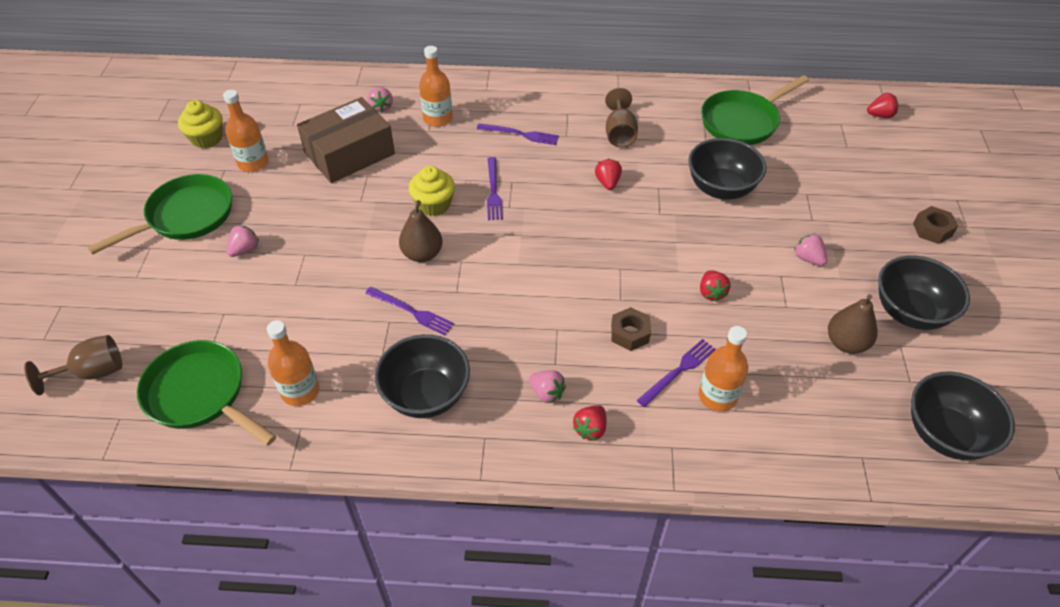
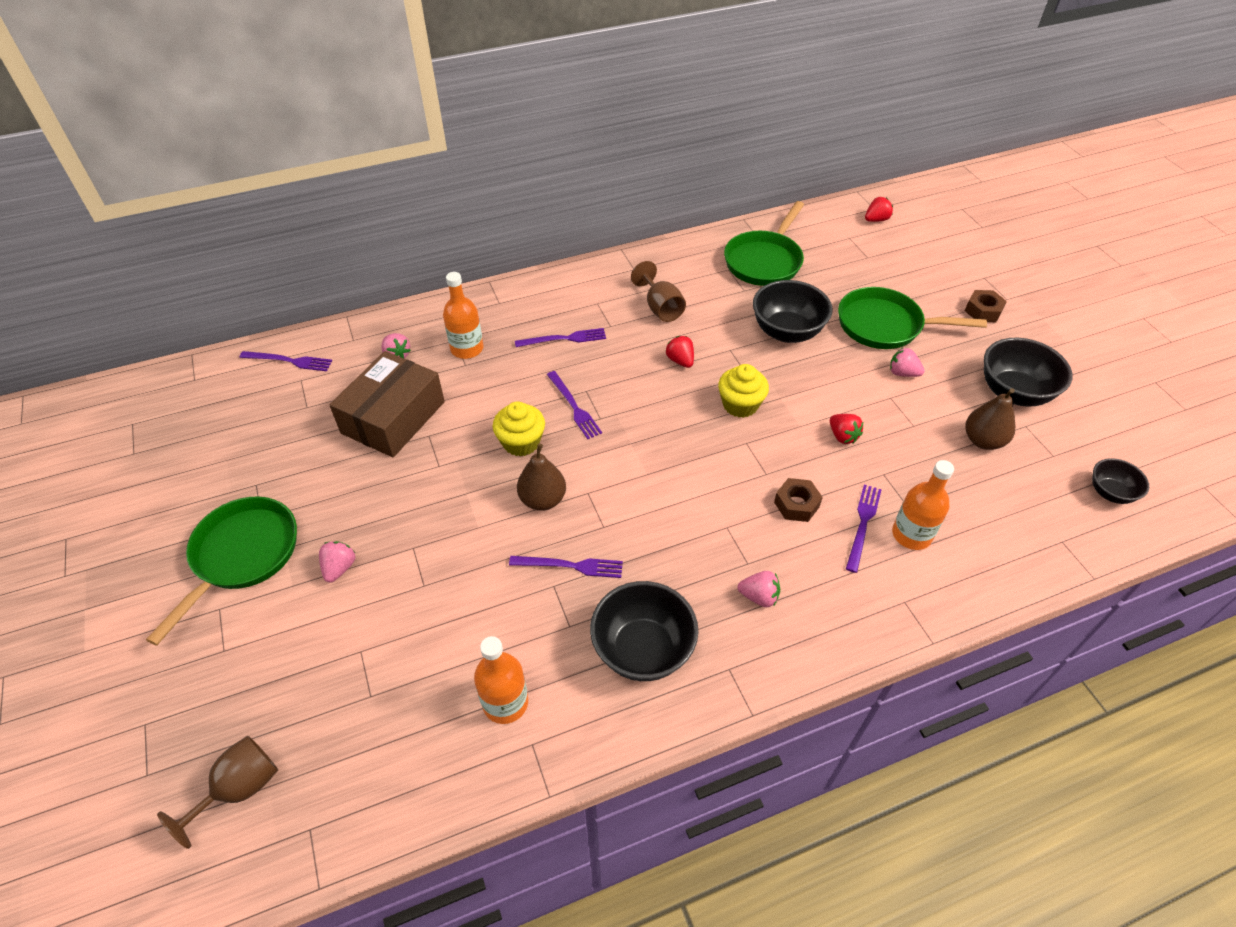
camera: 25 degrees left, 0 degrees up
(200, 394) = (392, 756): green pan -> green pan (884, 325)
(207, 138) = (211, 455): yellow cupcake -> yellow cupcake (740, 404)
(253, 163) = (286, 465): orange bottle -> none
(300, 87) = (289, 361): none -> purple fork
(590, 429) = (822, 615): red strawberry -> none
(945, 434) = (1110, 493): black bowl -> black bowl, size x0.57

